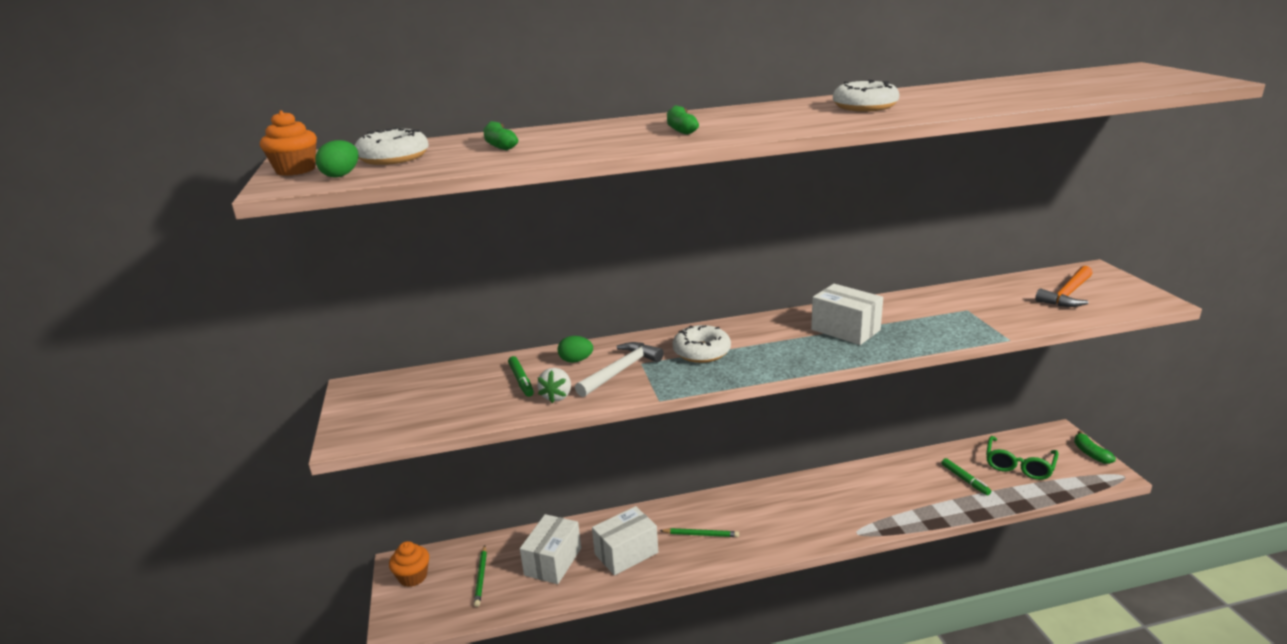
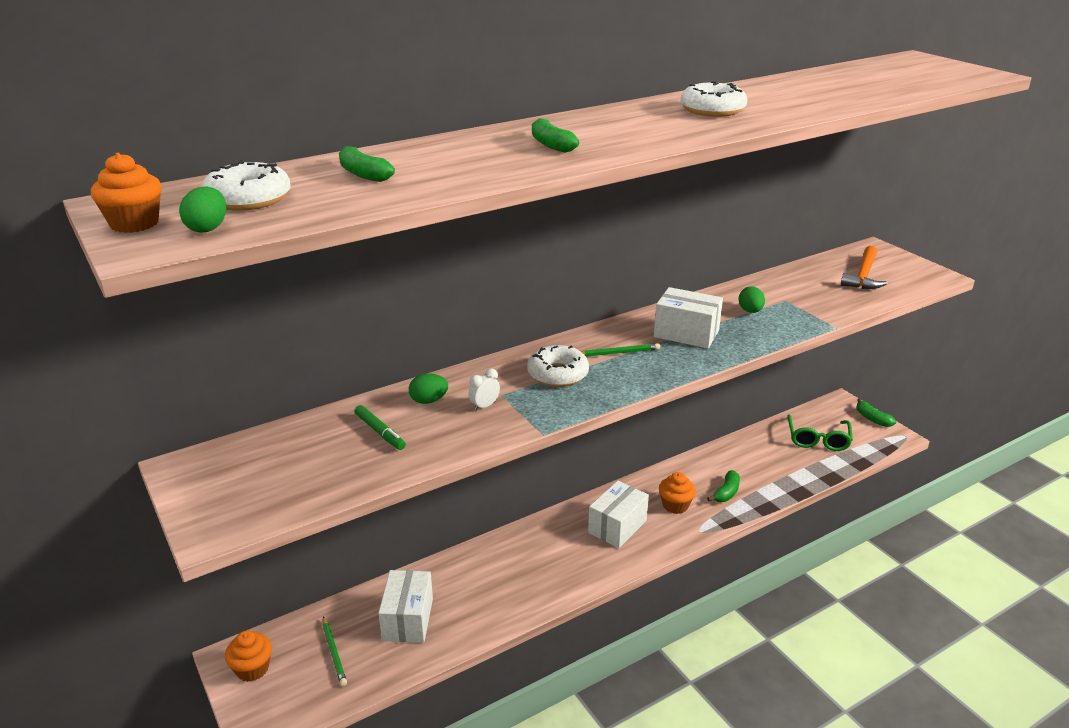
camera: 20 degrees left, 5 degrees up
(557, 396) = (431, 445): white strawberry -> none
(621, 371) = (484, 406): white hammer -> white clock
(626, 553) = (483, 595): white box -> white box (617, 527)
(701, 534) = (552, 560): green pencil -> green pencil (618, 353)
(840, 505) = (675, 505): none -> orange cupcake
(898, 501) = (726, 492): none -> green banana
(923, 316) = (750, 311): none -> green egg
(965, 480) = (777, 461): green marker -> none

